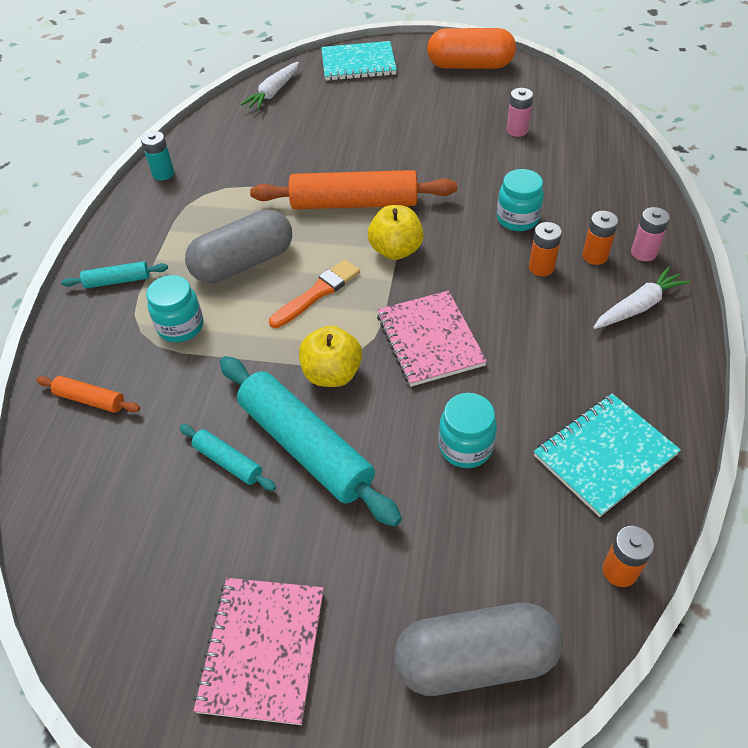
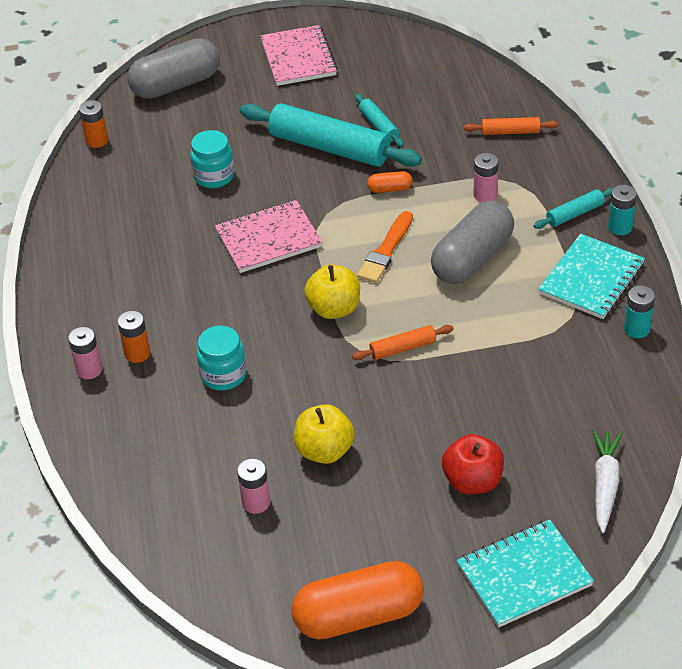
camera: 160 degrees right, 5 degrees down
(92, 257) = (620, 227): none -> turquoise battery
(181, 326) = (485, 194): turquoise jar -> pink battery
(228, 462) = (378, 126): turquoise rolling pin -> turquoise rolling pin turned 45 degrees clockwise
(271, 363) = (390, 189): none -> orange capsule
(332, 374) = (336, 195): yellow apple -> yellow apple (324, 451)
(354, 203) = (403, 348): orange rolling pin -> orange rolling pin, size x0.47
(357, 111) = (472, 481): none -> red apple
(429, 340) = (268, 239): pink notebook -> pink notebook turned 75 degrees counterclockwise
(541, 267) = (187, 328): orange battery -> none
(604, 455) = (112, 197): turquoise notebook -> turquoise notebook (591, 279)
(638, 306) = (92, 313): white carrot -> none

